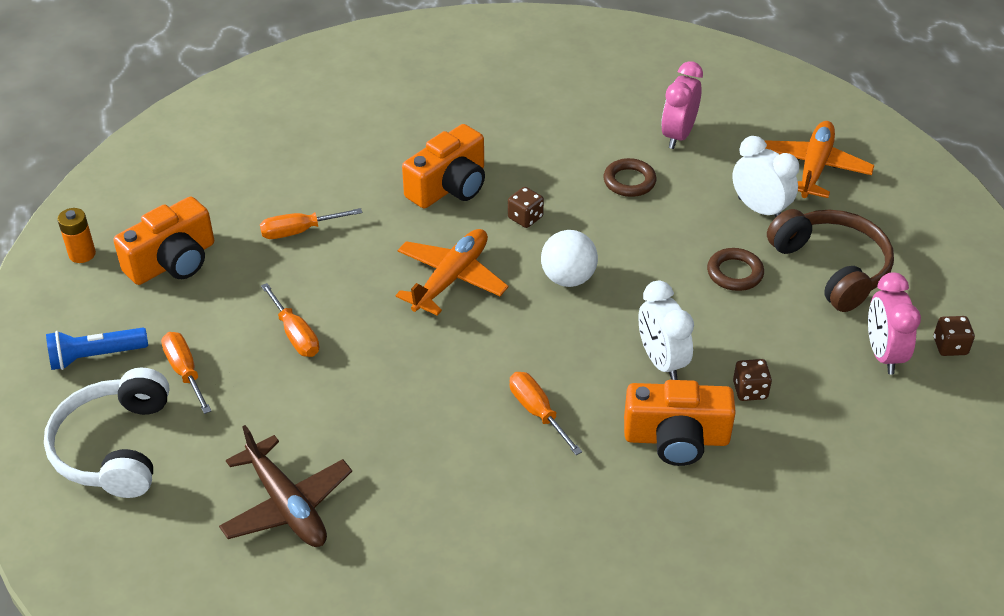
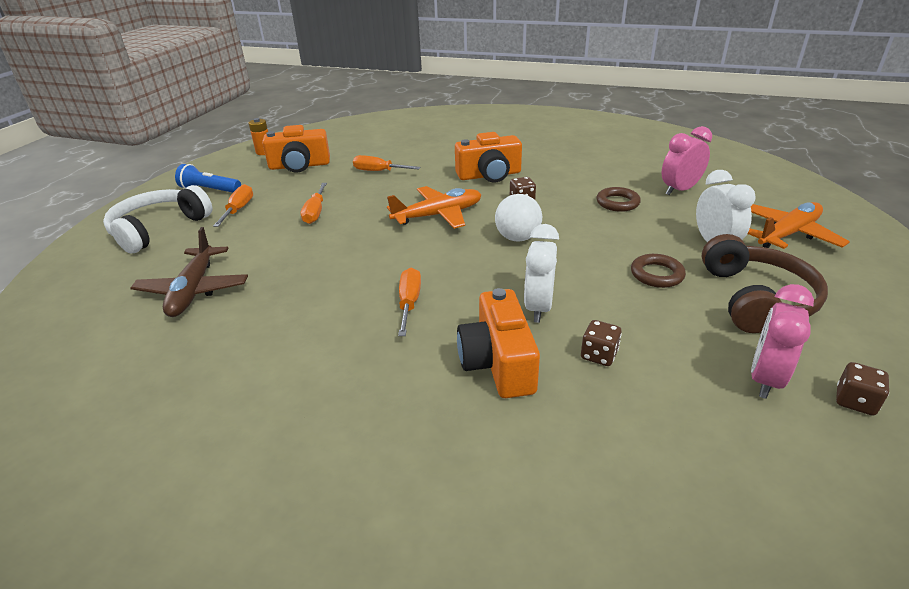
camera: 35 degrees right, 10 degrees down
(676, 438) = (498, 362): orange camera -> orange camera turned 45 degrees clockwise

